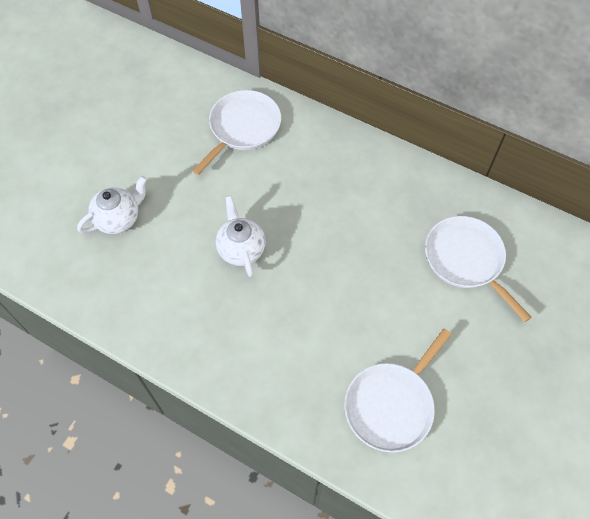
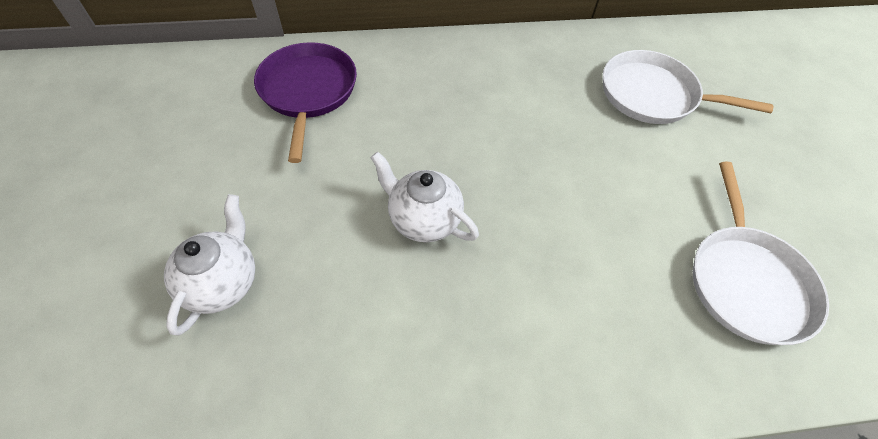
camera: 40 degrees left, 5 degrees down
(243, 128) = (308, 91): white pan -> purple pan

